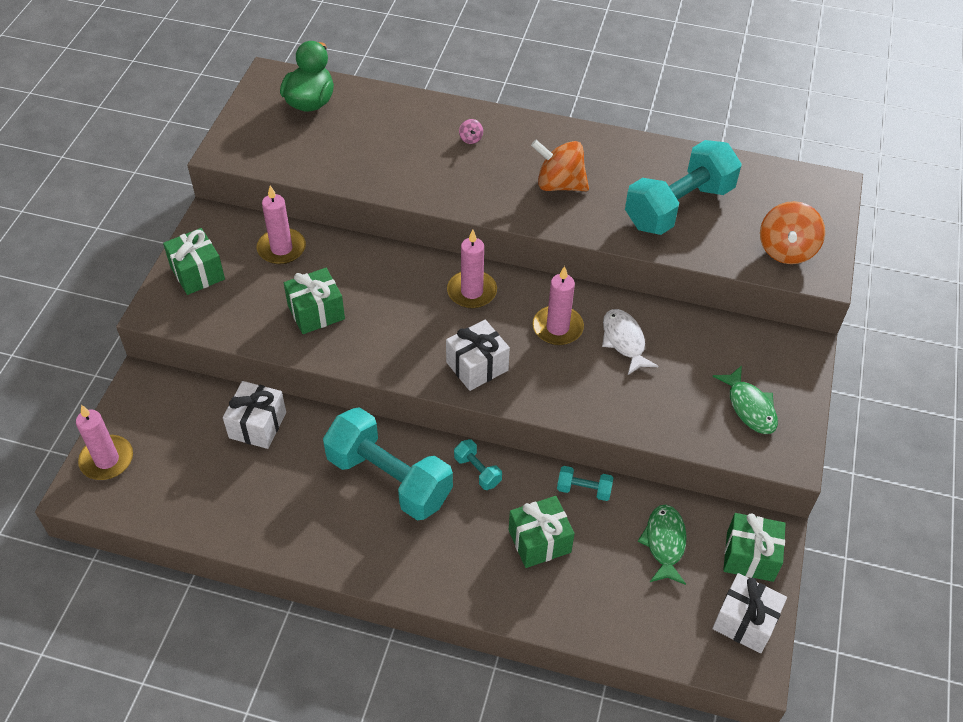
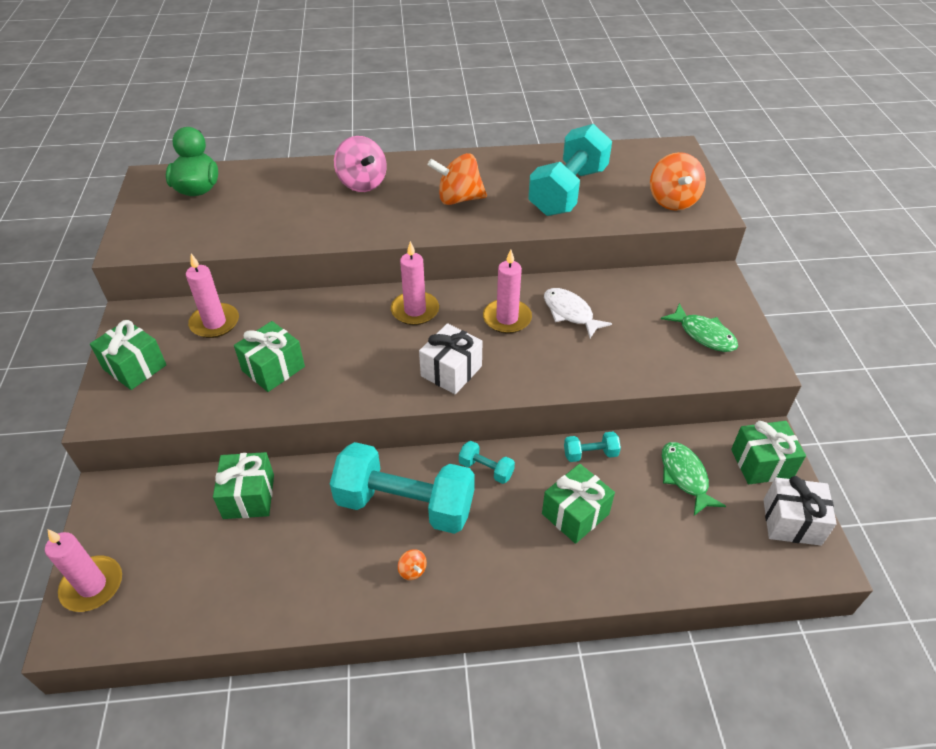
camera: 20 degrees left, 5 degrees down
(257, 425) = (249, 496): white gift -> green gift
(370, 540) = (412, 570): none -> orange spinning top
(470, 139) = (362, 183): pink spinning top -> pink spinning top, size x2.34

